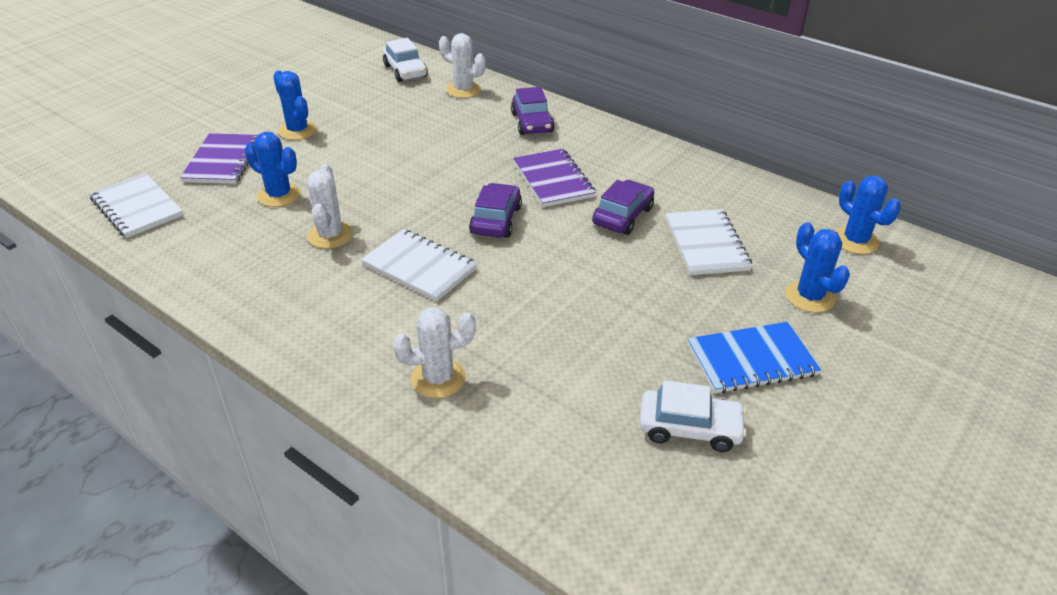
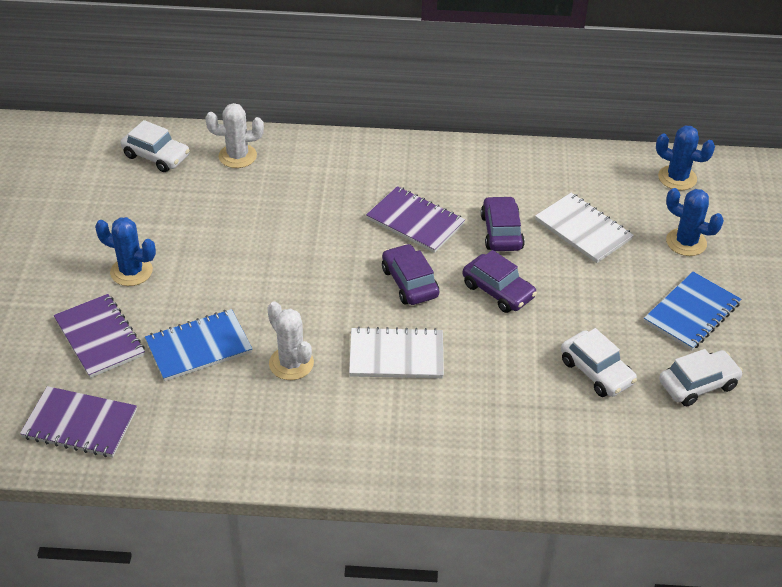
camera: 35 degrees left, 5 degrees up
(137, 207) = (80, 424): white notebook -> purple notebook
(279, 195) = (199, 347): blue cactus -> blue notebook
(438, 378) = (508, 438): white cactus -> none
(532, 123) = (338, 168): purple car -> purple car (498, 291)
(590, 364) = (596, 372): none -> white car

